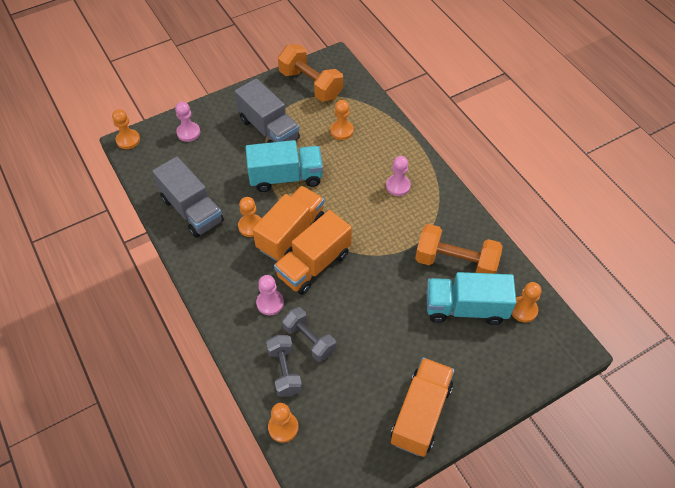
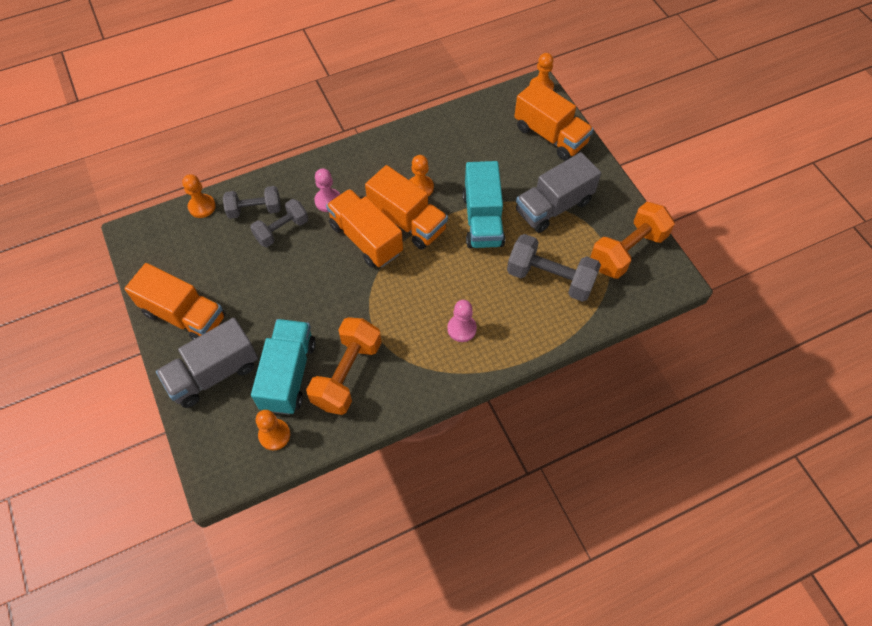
camera: 95 degrees right, 5 degrees up
(188, 132) = (550, 135): pink pawn -> orange truck
(192, 210) = (446, 140): grey truck -> grey truck (214, 373)
(341, 131) = (550, 278): orange pawn -> grey dumbbell

